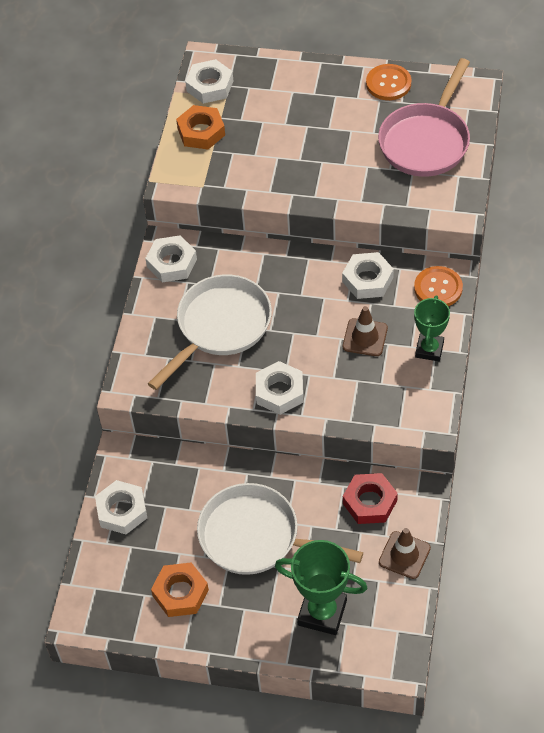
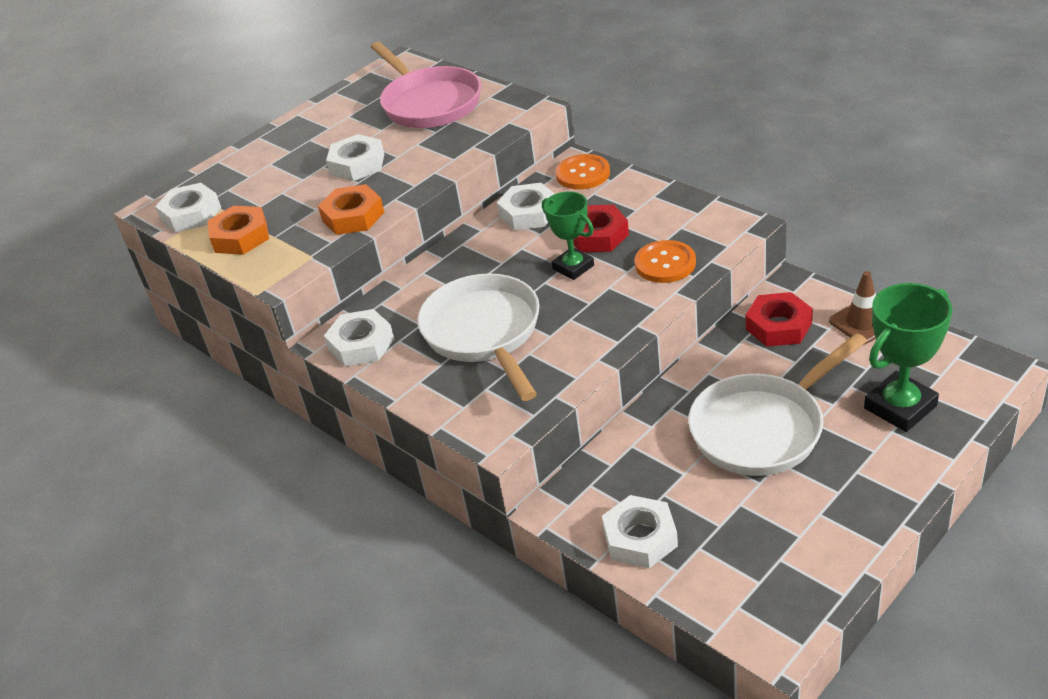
camera: 55 degrees left, 15 degrees down
(180, 593) = (799, 522): orange nut -> orange nut (353, 216)
(279, 392) = (612, 314): white nut -> white nut (357, 164)
(365, 337) = (597, 235): brown traffic cone -> red nut
(388, 83) = (336, 106): orange button -> orange button (665, 263)
(429, 349) = (650, 199): green trophy -> green trophy (573, 267)

